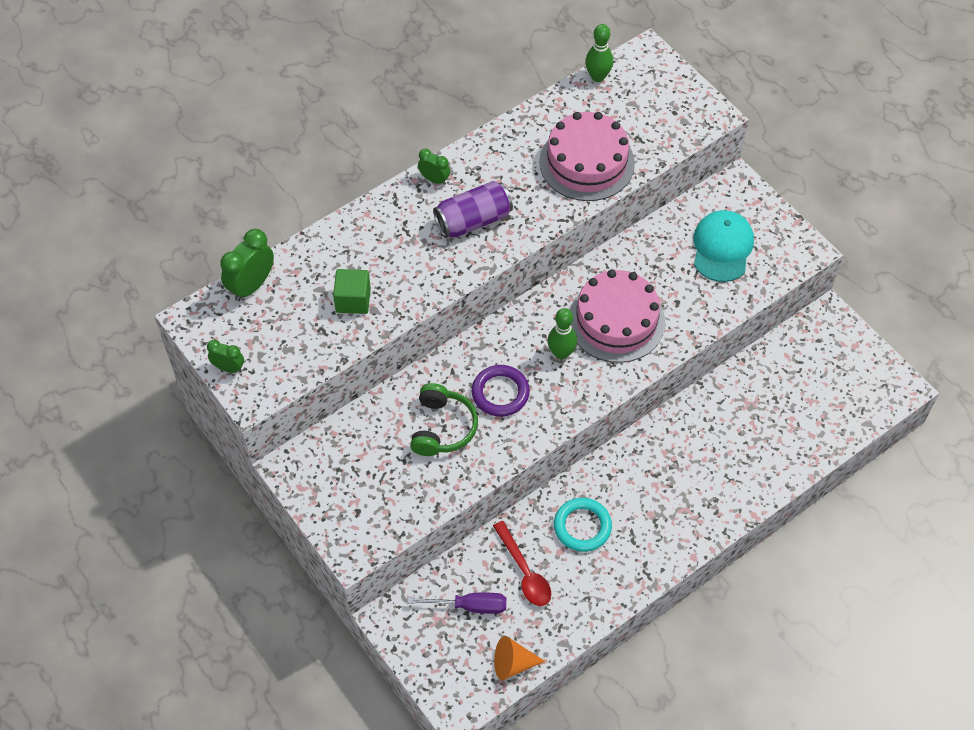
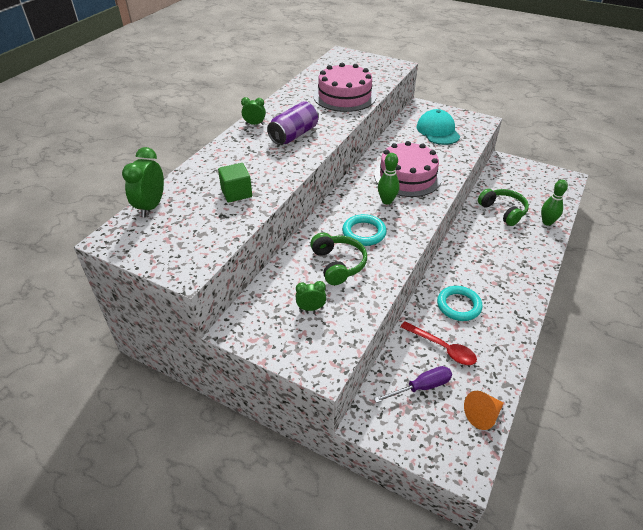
camera: 25 degrees left, 15 degrees down
(228, 368) = (156, 259): green clock -> green clock (311, 308)
(500, 393) = (364, 233): purple ring -> turquoise ring
(597, 76) = (322, 65): green bowling pin -> green bowling pin (547, 222)
(751, 409) = (503, 211): none -> green headphones

